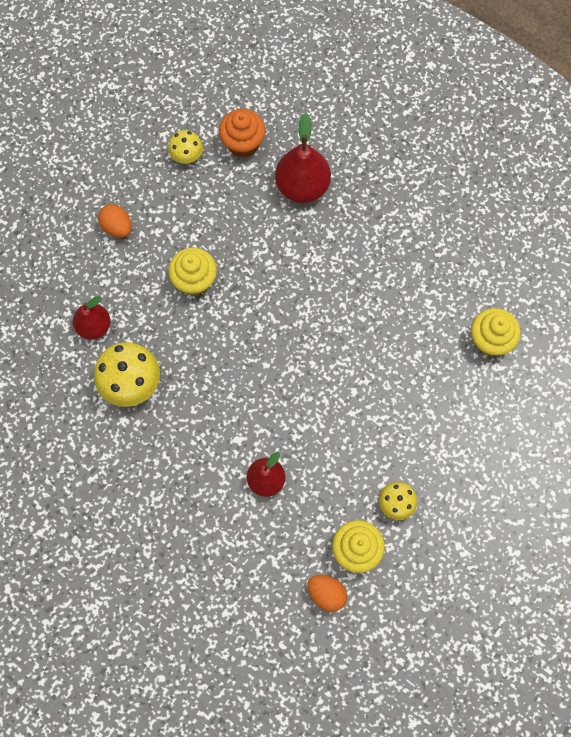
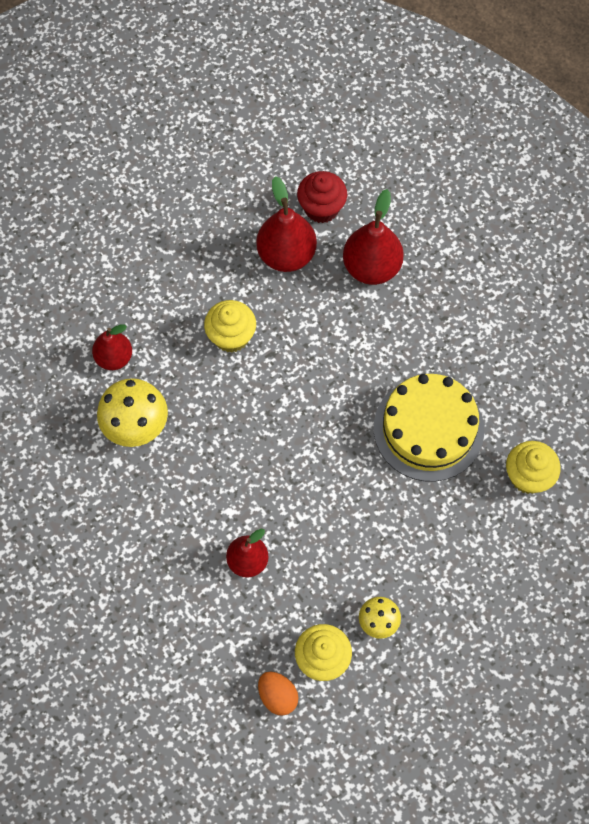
camera: 15 degrees right, 5 degrees down
(117, 227) = (166, 263): orange egg -> none
(187, 155) = (259, 206): yellow mushroom -> none
(223, 193) = (286, 255): none -> red pear
(243, 143) = (321, 208): orange cupcake -> red cupcake
(392, 320) = (428, 429): none -> yellow cake

